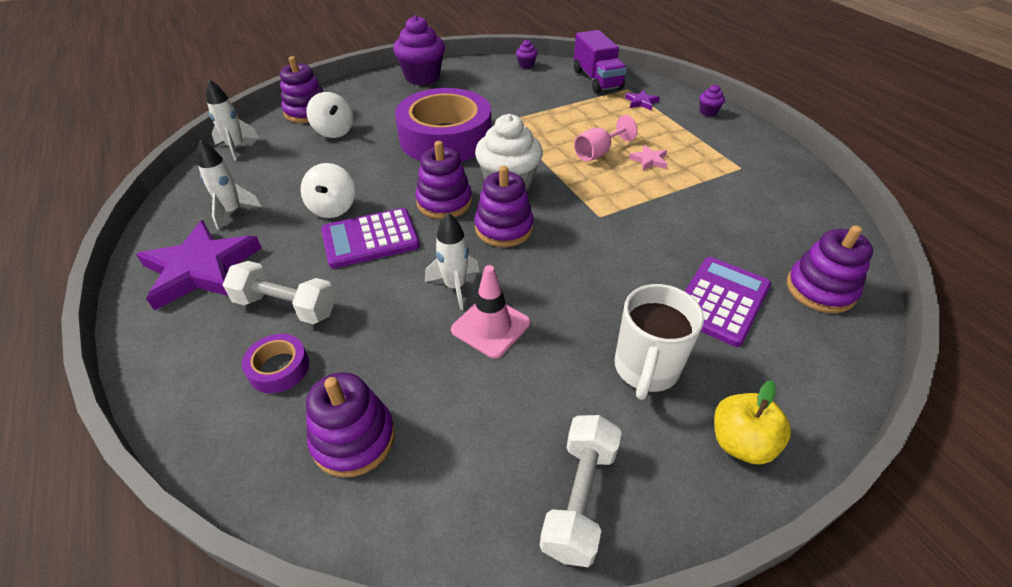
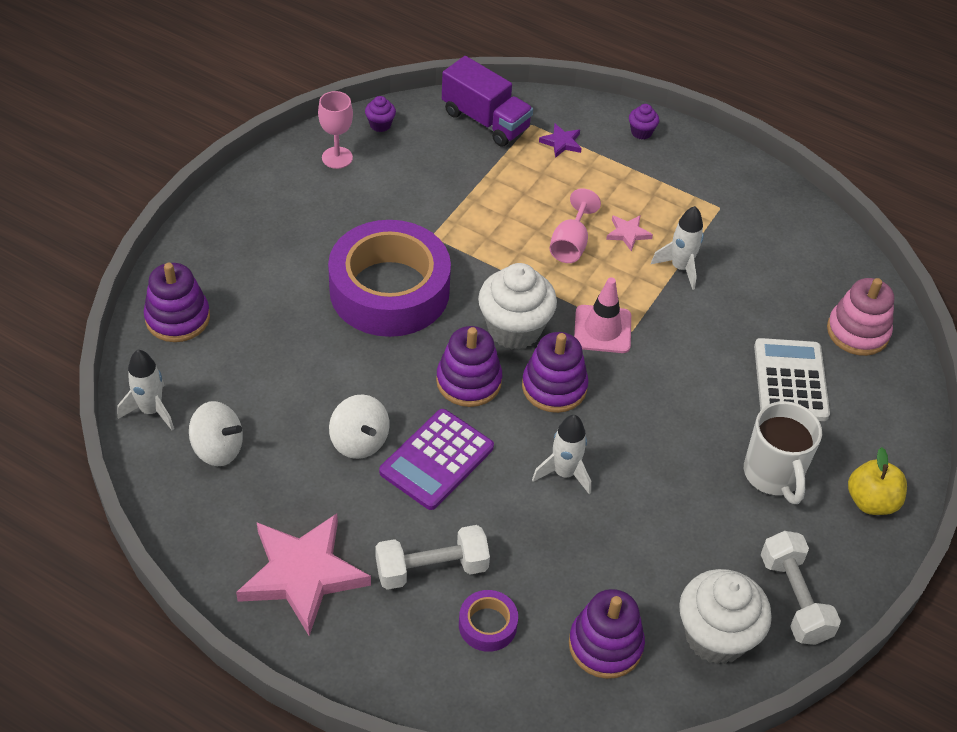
camera: 35 degrees left, 5 degrees up
(201, 269) = (303, 574): purple star -> pink star
(233, 211) = (255, 496): white rocket -> white rocket (680, 268)
(334, 131) = (246, 335): white spinning top -> white spinning top (218, 448)
(422, 77) = (266, 197): purple cupcake -> none
(463, 491) = (715, 636): none -> white cupcake
(483, 72) = (337, 158): none -> pink goblet
(491, 326) = (627, 497): pink traffic cone -> pink traffic cone (602, 329)
(721, 301) = (790, 380): purple calculator -> white calculator
(820, 289) = (857, 332): purple stacking toy -> pink stacking toy

